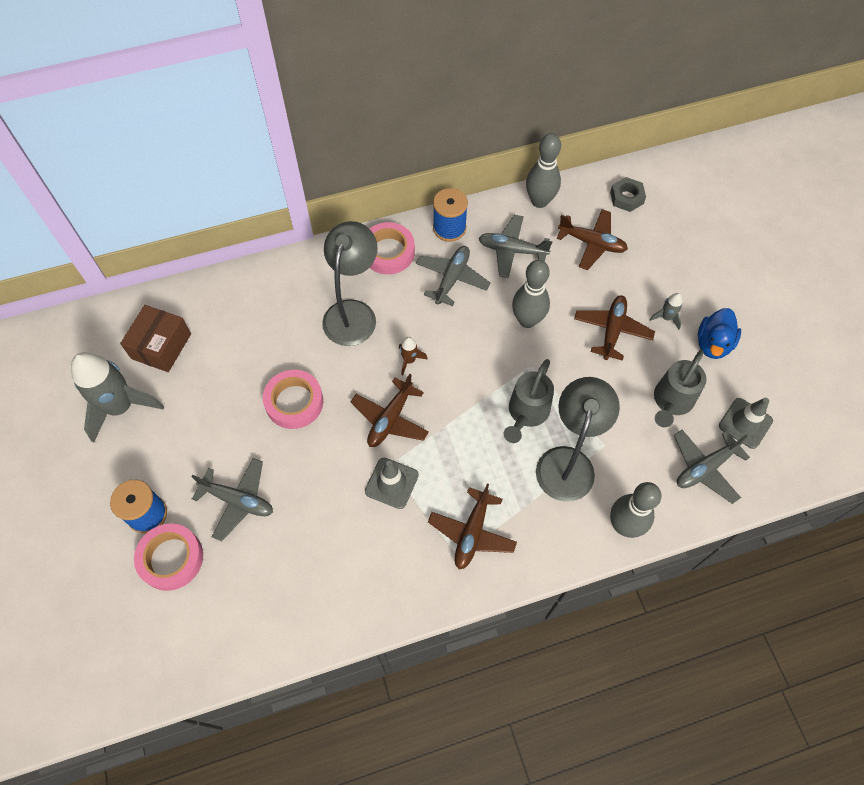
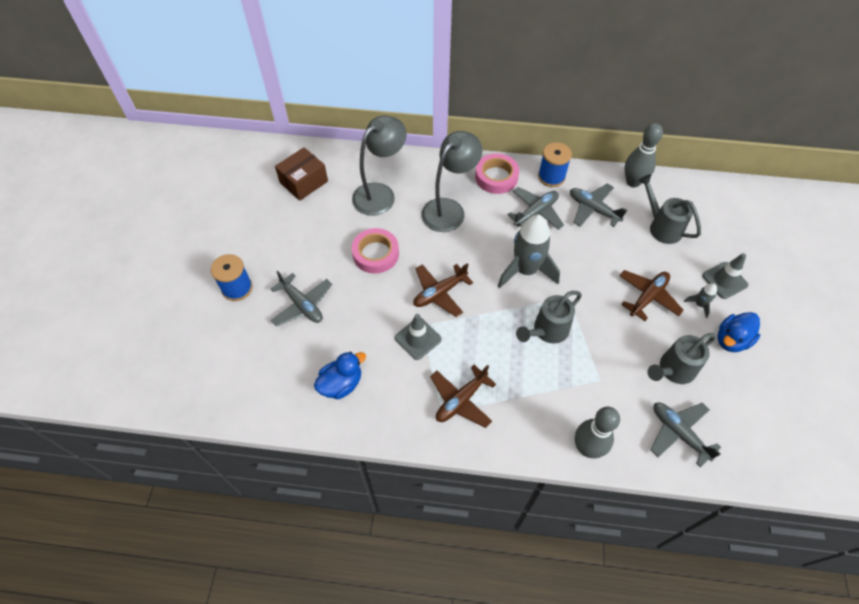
camera: 25 degrees right, 5 degrees down
(121, 407) = (256, 211): grey rocket -> grey rocket (525, 270)
(171, 558) = (237, 324): pink tape -> none
(331, 574) = (341, 384): none -> blue duck
(409, 360) = (474, 257): brown rocket -> none
(527, 320) = (581, 263): grey bowling pin -> none
(568, 461) = (563, 380): grey lamp -> grey lamp (380, 193)
(592, 243) = (661, 227): brown plane -> grey watering can
(626, 197) = (707, 203): grey nut -> none
(705, 468) = (679, 433): grey plane -> grey plane turned 60 degrees clockwise
(745, 423) = (732, 413): grey traffic cone -> grey traffic cone (724, 280)

